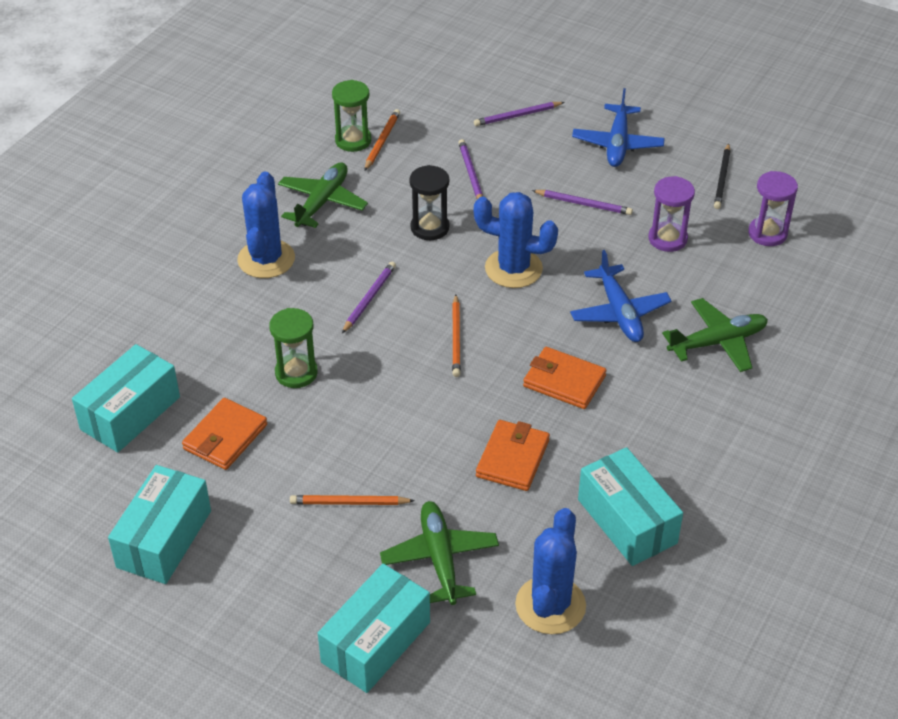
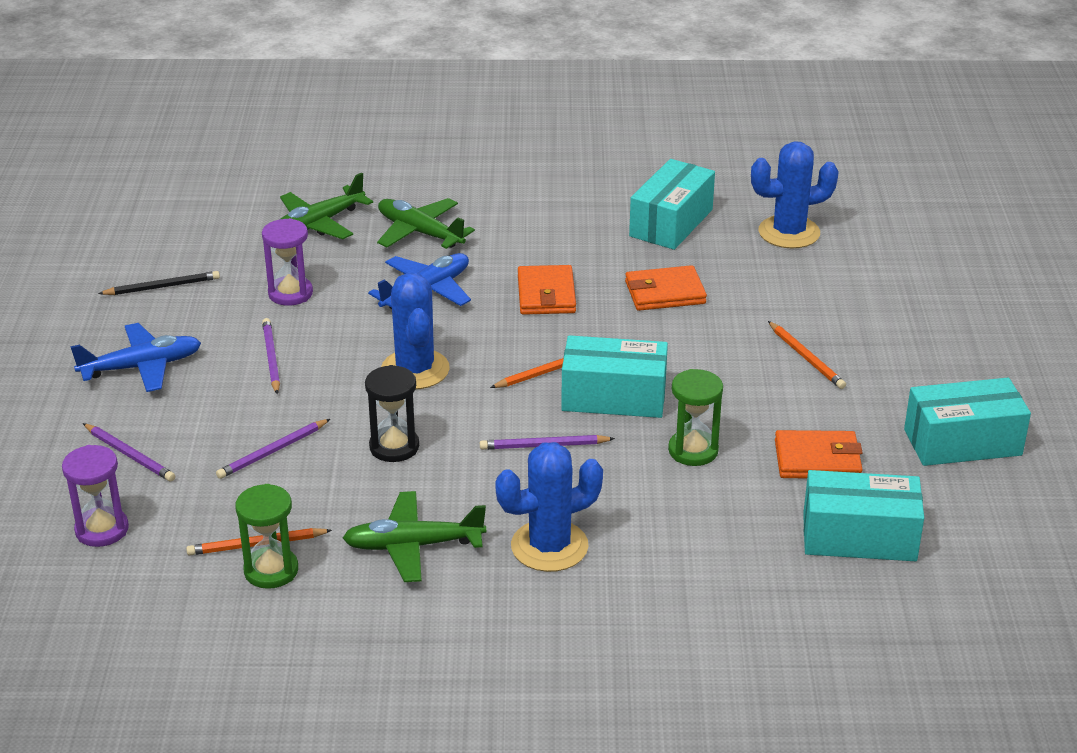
camera: 120 degrees left, 10 degrees down
(376, 642) = (915, 295): turquoise box -> turquoise box (614, 397)
(440, 558) = (806, 293): green plane -> green plane (318, 224)
(767, 233) = (237, 242): purple hourglass -> purple hourglass (102, 530)

